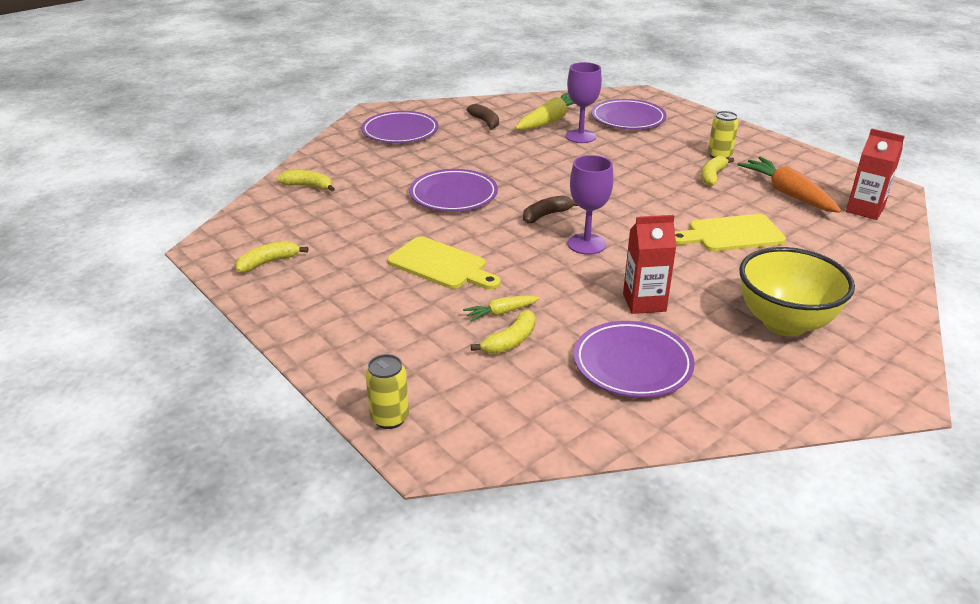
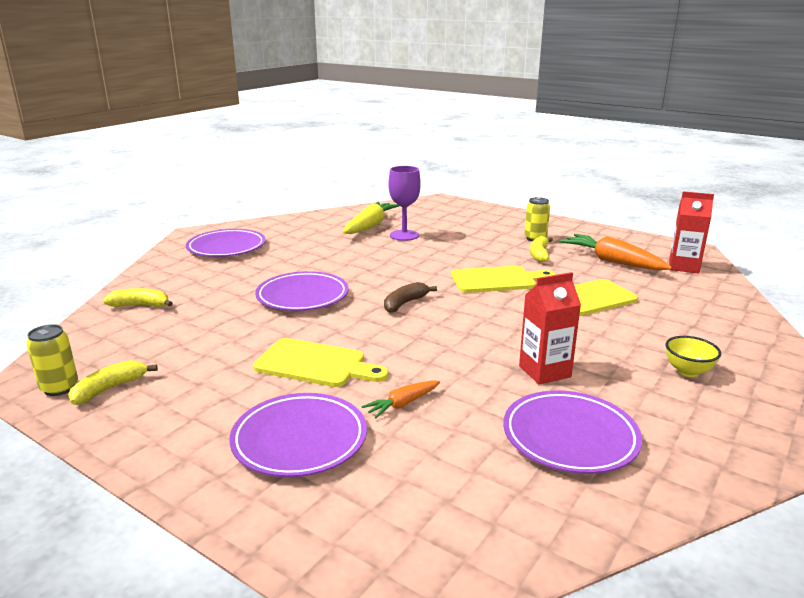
camera: 15 degrees left, 10 degrees down
(389, 418) = (319, 557): yellow can -> yellow can (59, 388)
(485, 122) = (309, 232): brown banana -> none
(501, 312) = (402, 404): yellow carrot -> orange carrot
(510, 341) = (427, 433): yellow banana -> none
(586, 244) = (457, 324): purple goblet -> none
(628, 119) = (439, 218): purple plate -> purple plate (299, 440)
(651, 201) = (497, 280): none -> yellow cutting board
(784, 323) = (688, 371): yellow bowl -> yellow bowl, size x0.47

